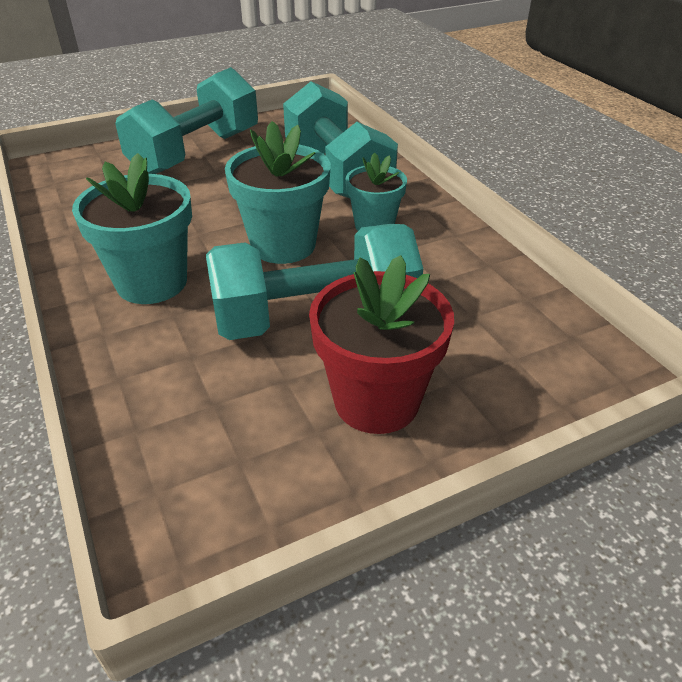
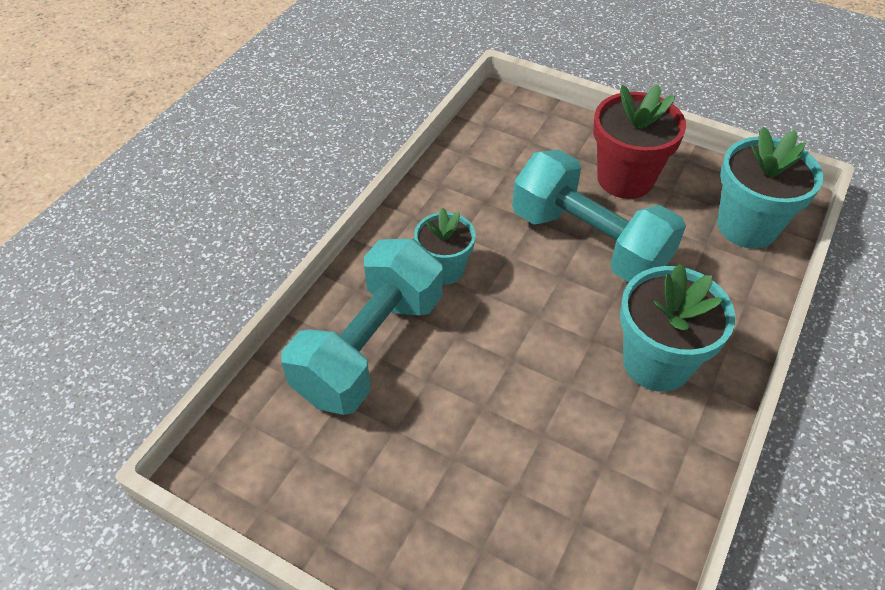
camera: 125 degrees left, 10 degrees up
(196, 153) = (425, 522): turquoise dumbbell -> none
(283, 245) = (527, 311): turquoise flower pot -> turquoise flower pot (747, 226)

